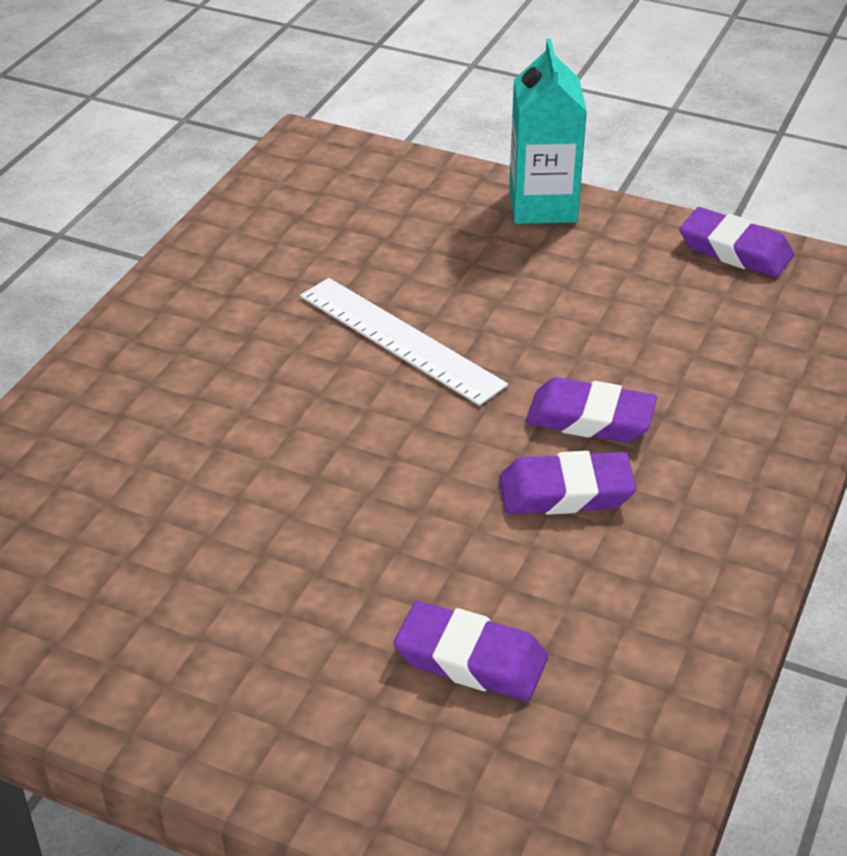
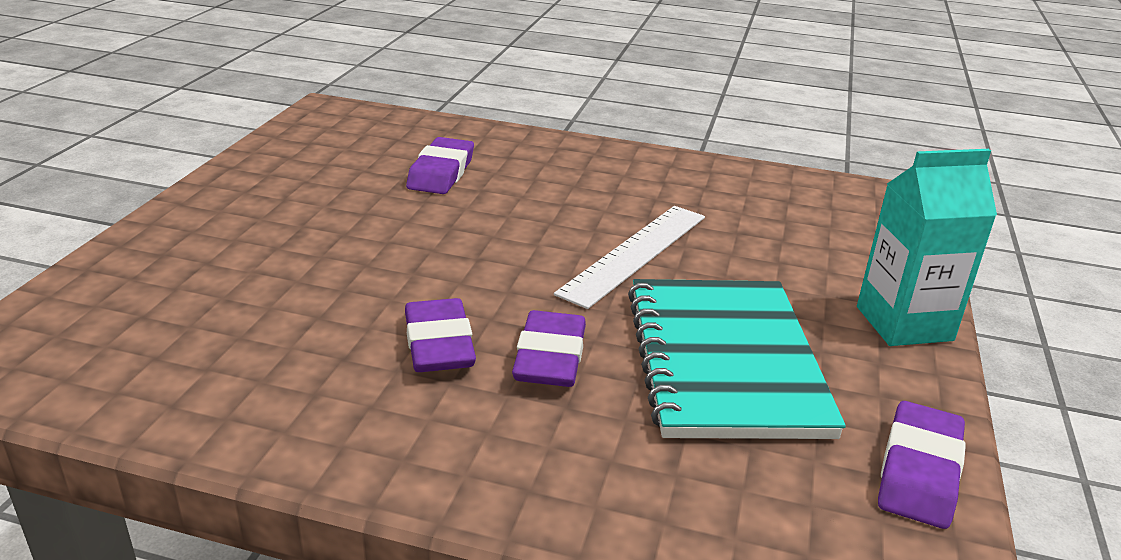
camera: 80 degrees right, 10 degrees down
(471, 659) = (236, 300): purple eraser -> purple eraser (441, 173)
(597, 315) = (724, 361): none -> turquoise notebook

